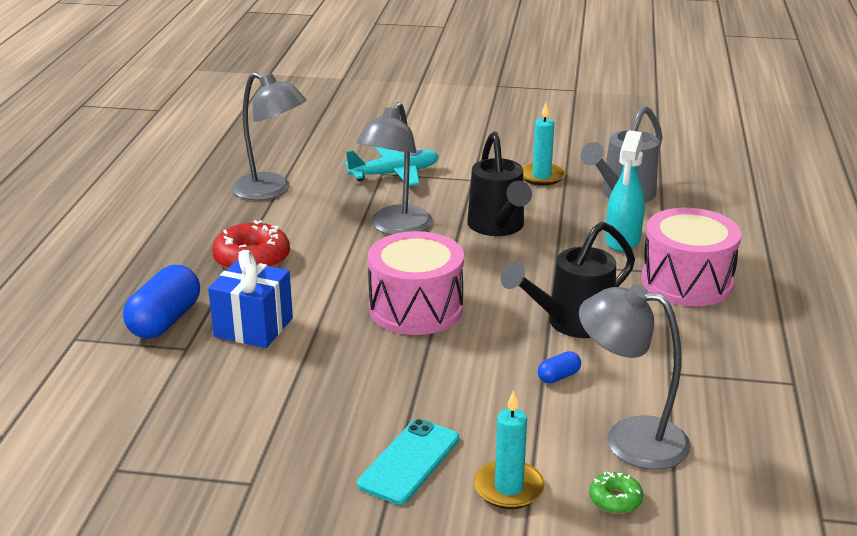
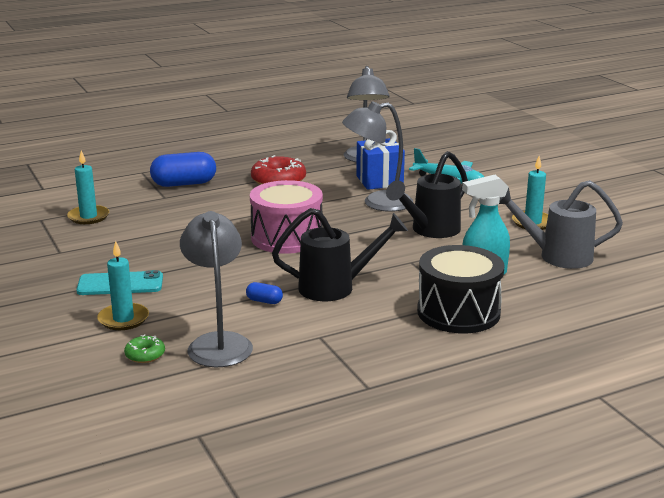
camera: 55 degrees right, 5 degrees down
(166, 425) = (88, 217): none -> turquoise candle
(253, 327) = (206, 205): blue gift -> blue gift (379, 181)
(570, 324) = (336, 287): black watering can -> black watering can turned 150 degrees clockwise
(686, 282) = (458, 312): pink drum -> black drum

